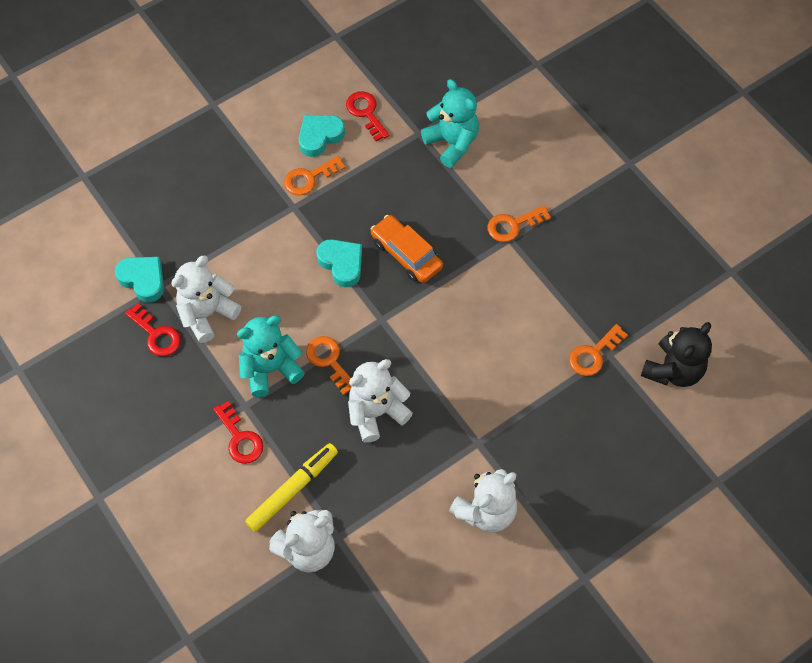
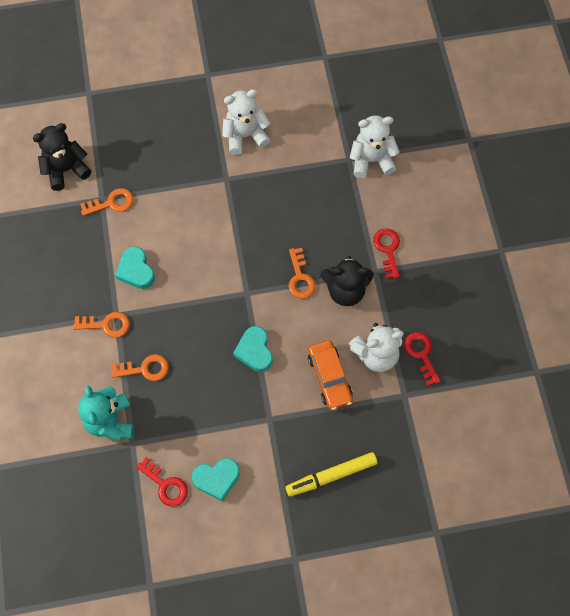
camera: 155 degrees left, 5 degrees up
(143, 280) = (416, 406): turquoise heart -> turquoise heart (136, 270)
(270, 369) = (345, 290): turquoise teddy bear -> black teddy bear
(293, 489) = (365, 200): yellow marker -> yellow marker (331, 475)
(309, 178) = (244, 441): orange key -> orange key (145, 369)
(366, 113) = (165, 485): red key -> red key turned 45 degrees counterclockwise
(376, 412) = (284, 227): white teddy bear -> none
(406, 254) = (201, 337): orange car -> orange car (329, 377)

